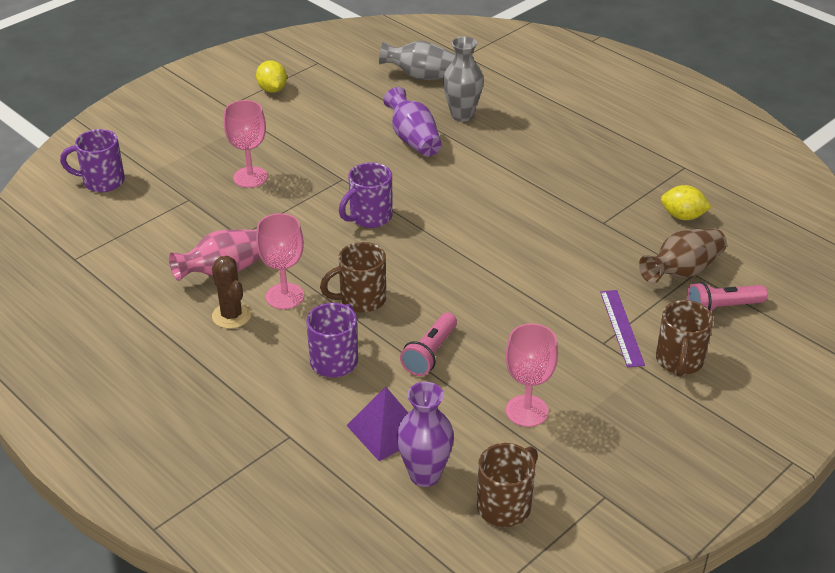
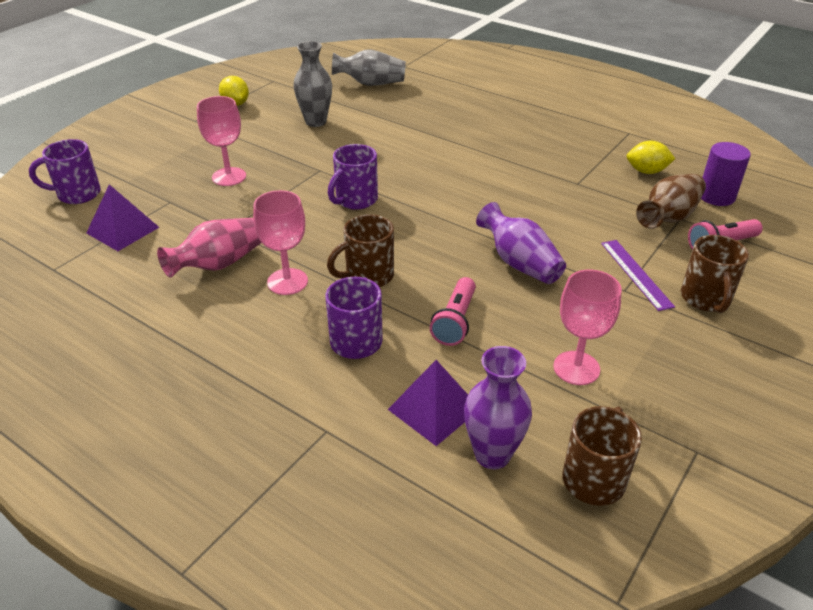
camera: 10 degrees left, 0 degrees up
(141, 225) = (122, 230): none -> purple pyramid
(231, 315) = (234, 307): brown cactus -> none
(413, 139) = (378, 132): purple vase -> purple vase (519, 263)
(462, 115) = (416, 110): grey vase -> grey vase (316, 122)
(744, 253) = (716, 196): none -> purple cylinder

